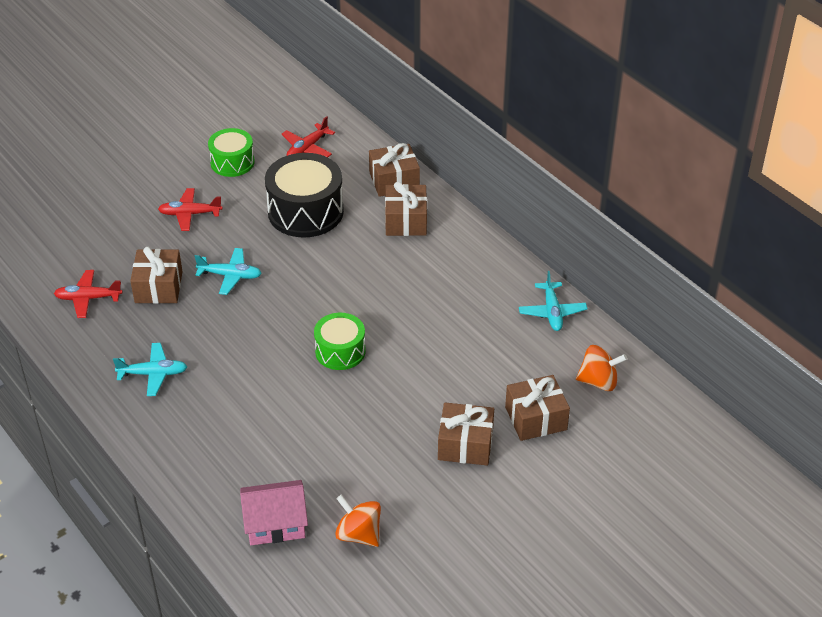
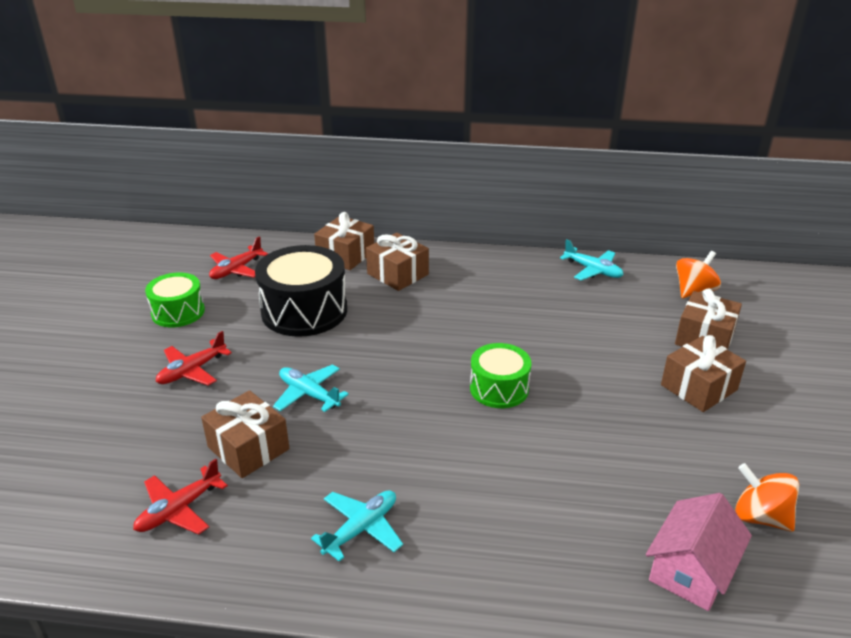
camera: 45 degrees left, 10 degrees down
(230, 275) = (309, 394): turquoise plane -> turquoise plane turned 105 degrees counterclockwise
(307, 148) = (236, 270): red plane -> red plane turned 45 degrees clockwise
(359, 534) = (760, 517): orange spinning top -> orange spinning top turned 45 degrees clockwise

